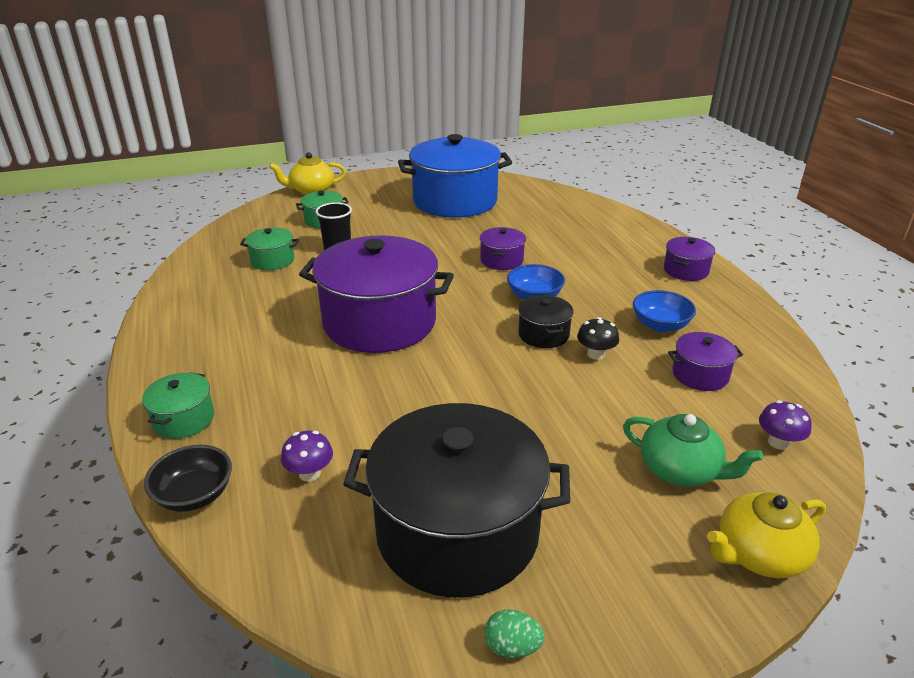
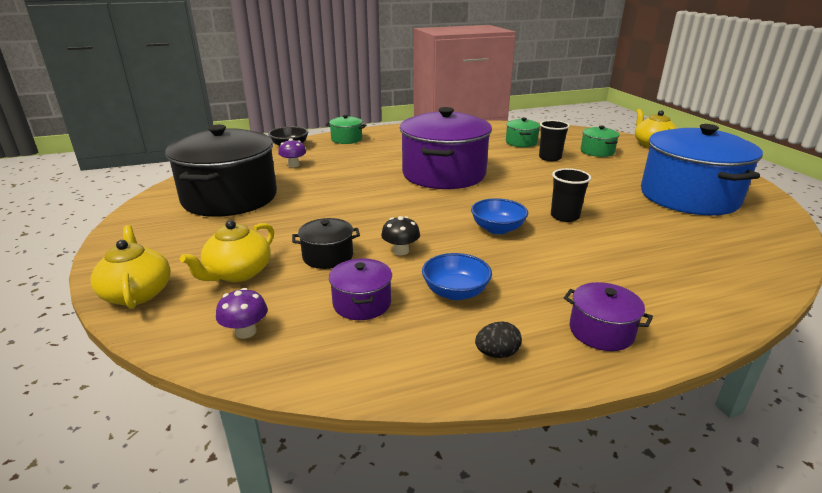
camera: 90 degrees right, 5 degrees down
(501, 260) = (564, 216): purple pot -> black cup
(512, 647) = (146, 209): green egg -> none
(543, 334) = (432, 230): black pot -> black pot (328, 256)
(680, 470) = (238, 273): green teapot -> yellow teapot
(733, 312) = (497, 353): none -> black egg

